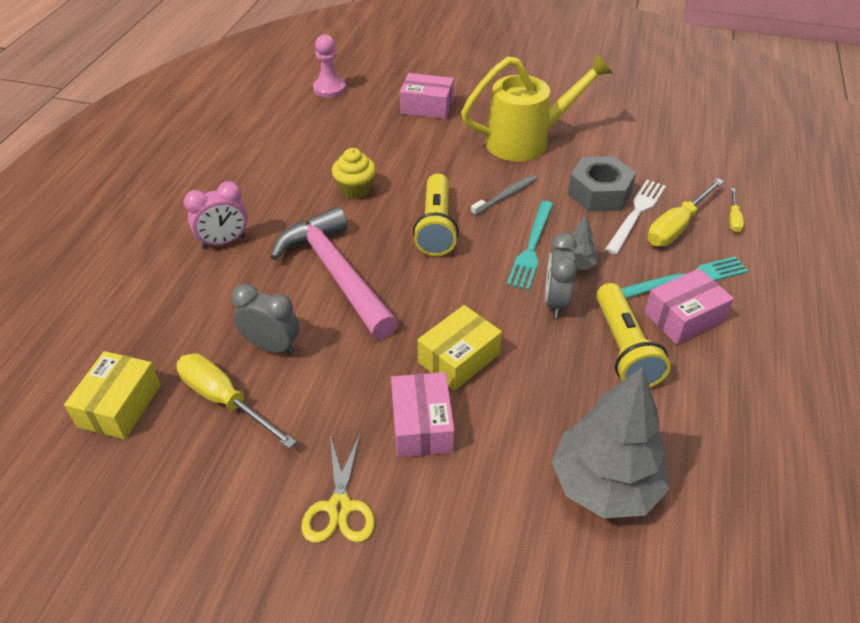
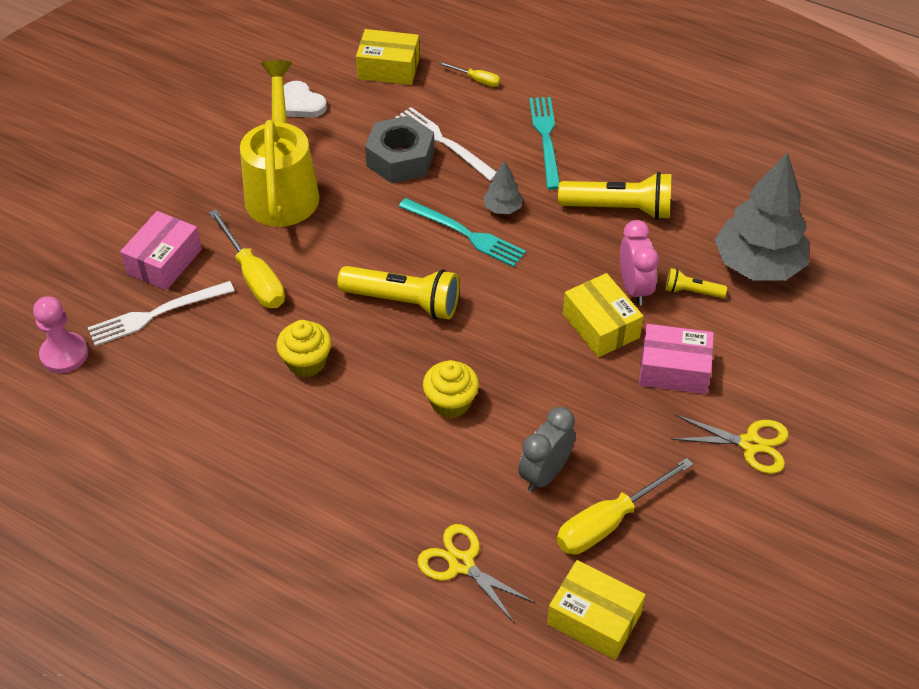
camera: 75 degrees left, 5 degrees up
(173, 310) = (461, 563): none -> yellow scissors
(224, 242) = (356, 505): pink clock -> pink clock (634, 288)
(336, 274) = (451, 402): pink hammer -> yellow cupcake
(377, 115) = (156, 314): none -> white fork
(505, 196) = (374, 232): grey toothbrush -> none
(536, 426) = (691, 291): none -> yellow flashlight
(555, 302) = (548, 237): grey clock -> none
(627, 130) = (301, 103): none -> white heart
(677, 226) = (473, 121): yellow screwdriver -> yellow screwdriver (254, 277)
(684, 317) = (593, 158): pink box -> none
(705, 165) = (388, 68): none -> yellow box

